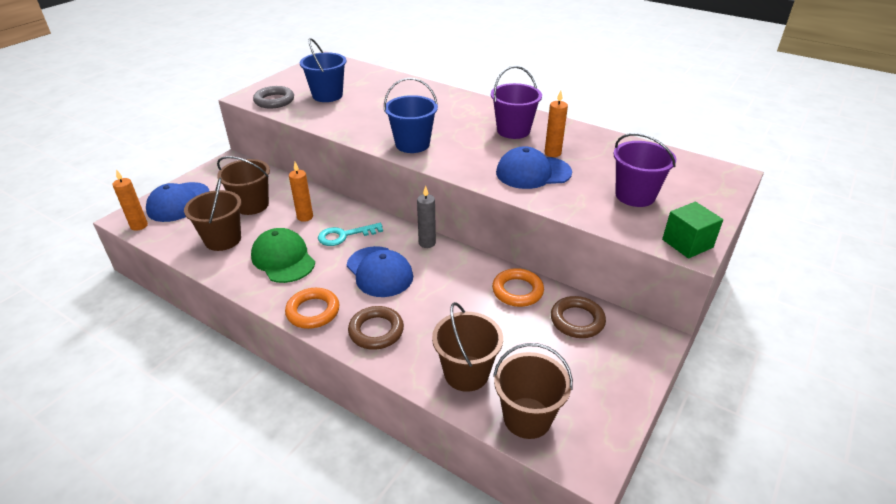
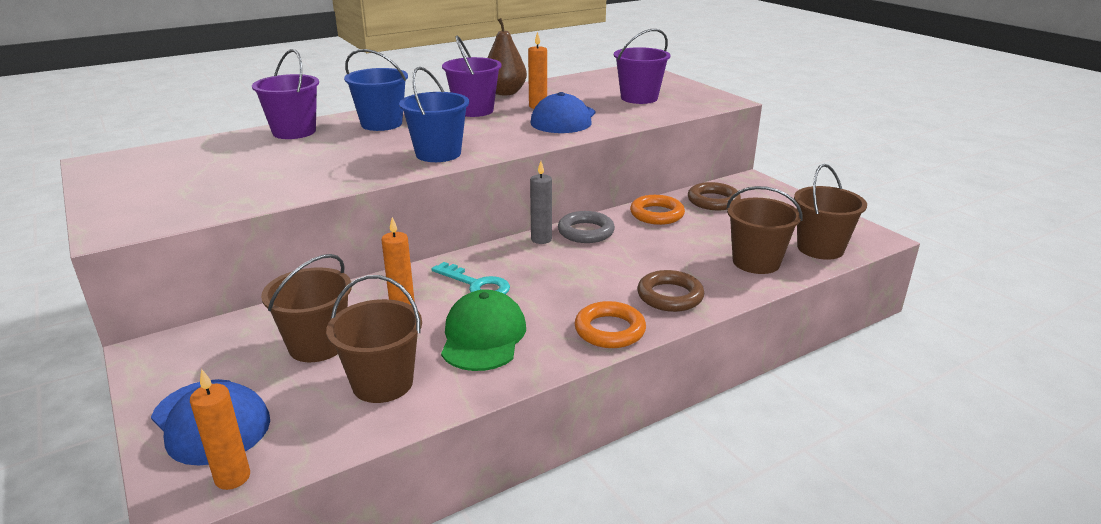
camera: 65 degrees left, 10 degrees down
(274, 101) = (170, 212): grey ring -> grey ring (586, 232)
(283, 259) = (483, 336): green cap -> green cap turned 105 degrees clockwise
(327, 95) = (224, 177): blue bucket -> blue bucket (381, 124)
(345, 235) = (476, 284): turquoise key -> turquoise key turned 60 degrees counterclockwise
(379, 272) = (569, 275): blue cap -> none
(411, 88) = (294, 132): none -> purple bucket
(570, 130) = (505, 93): none -> brown pear
(687, 243) = (718, 100): green cube -> none

